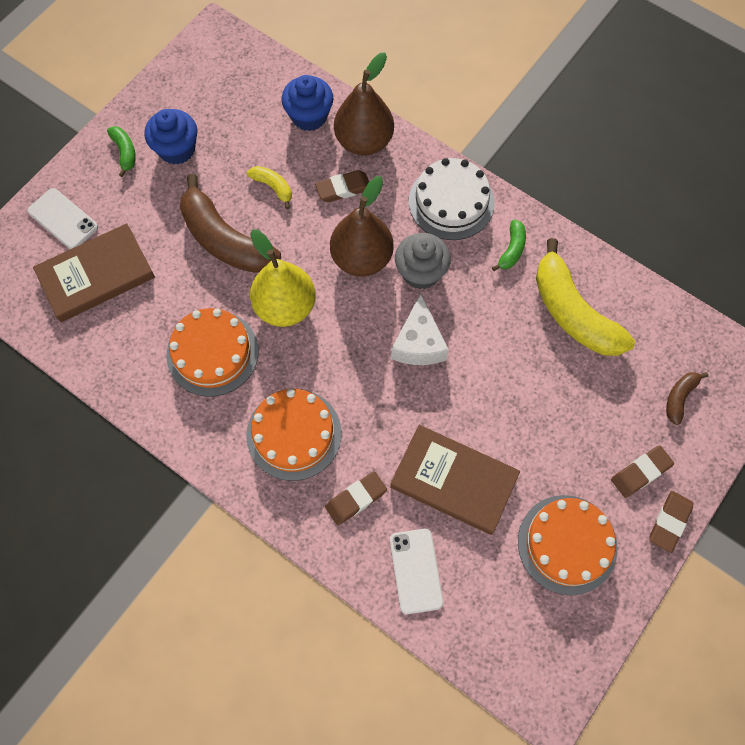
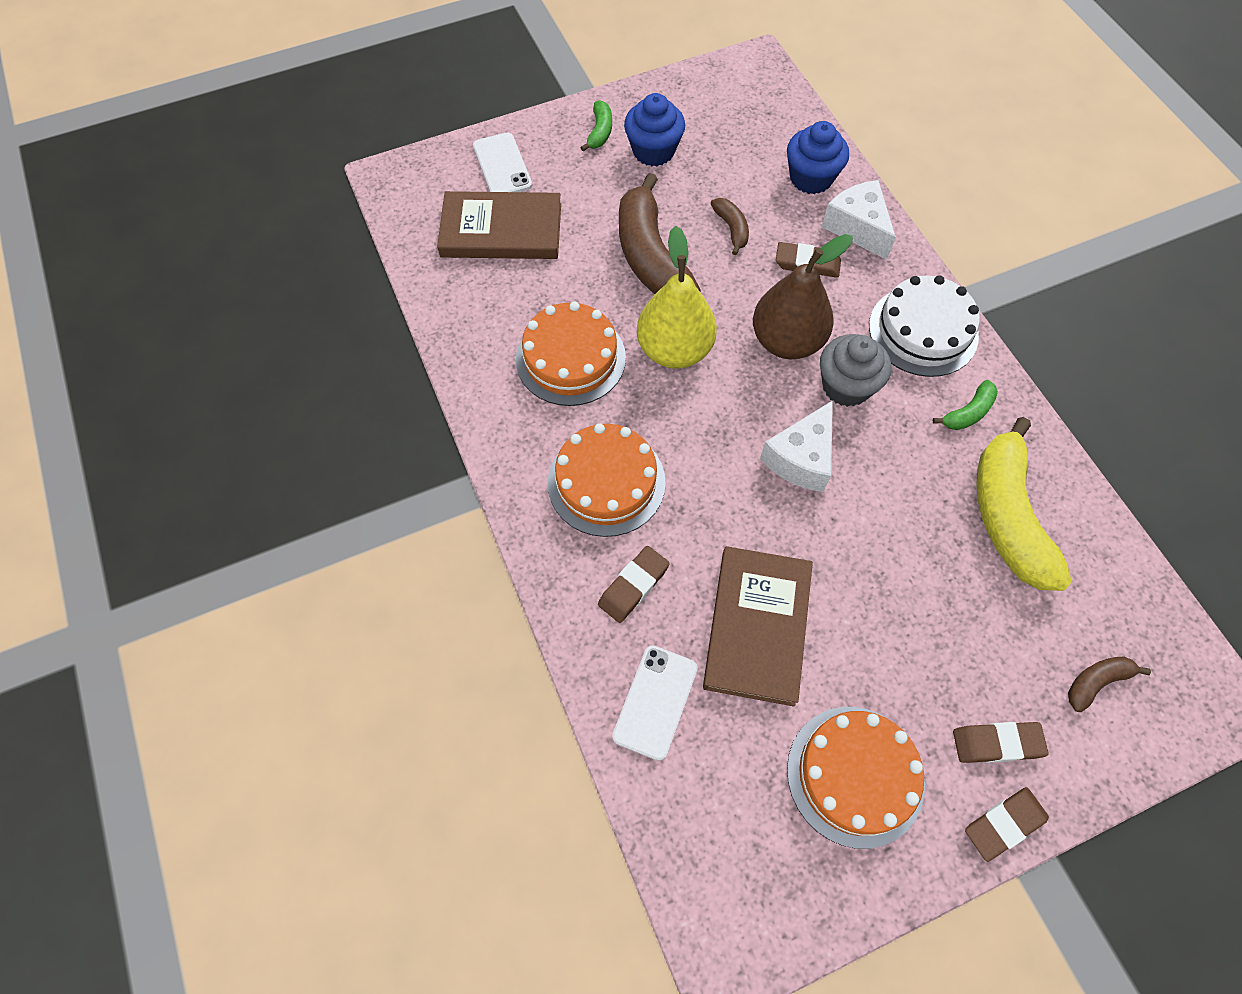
camera: 30 degrees right, 5 degrees down
(273, 187) = (731, 229): yellow banana -> brown banana
(356, 499) = (633, 586): brown eraser -> brown eraser turned 45 degrees counterclockwise
(364, 141) = (857, 227): brown pear -> white cheese
(454, 480) = (757, 626): brown book -> brown book turned 45 degrees clockwise

